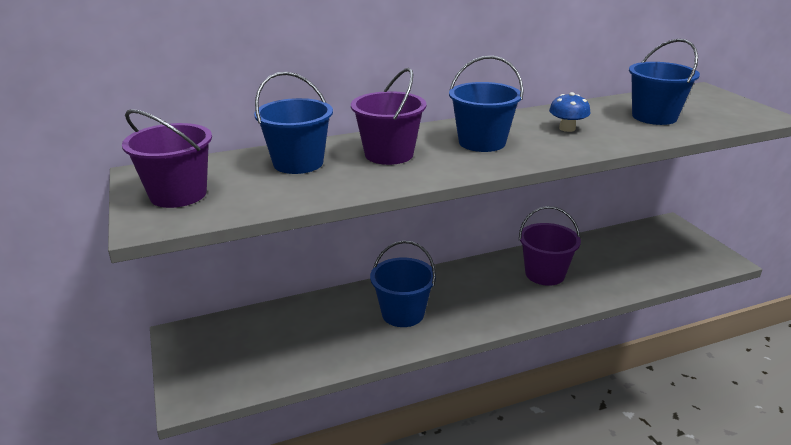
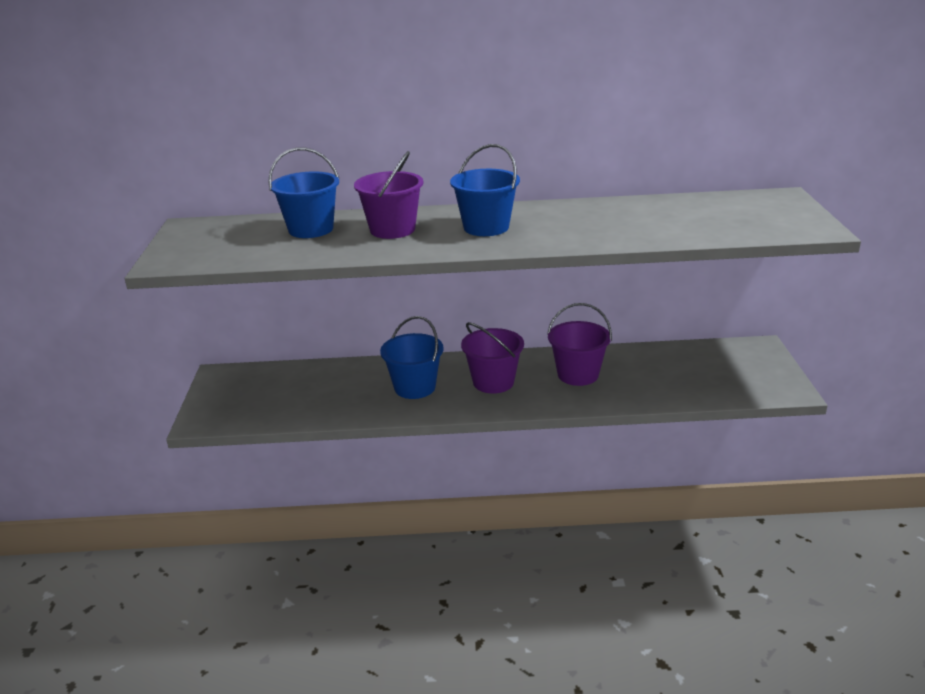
camera: 20 degrees right, 0 degrees up
(178, 194) = (200, 244): purple bucket -> purple bucket (493, 382)
(567, 128) = (583, 222): blue mushroom -> none
(654, 117) = (688, 219): blue bucket -> none

